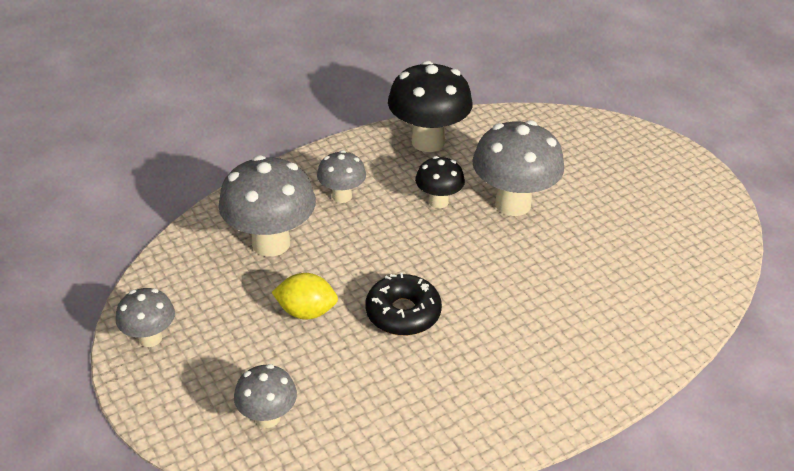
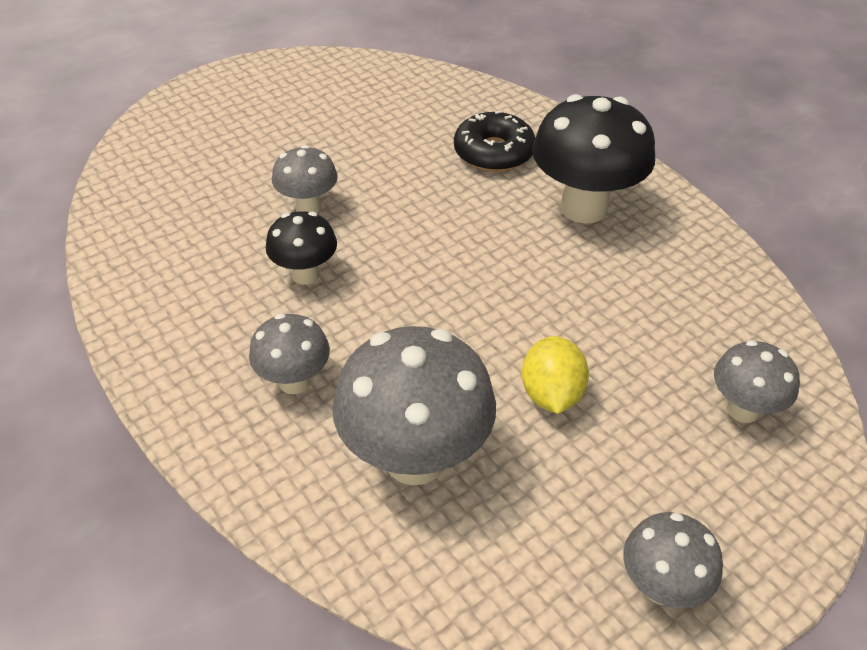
camera: 95 degrees left, 5 degrees up
(403, 313) = (528, 297): black donut -> black donut (494, 152)
(428, 141) = (160, 291): black mushroom -> black mushroom (583, 208)
(513, 204) = (308, 207): grey mushroom -> grey mushroom, size x0.55

